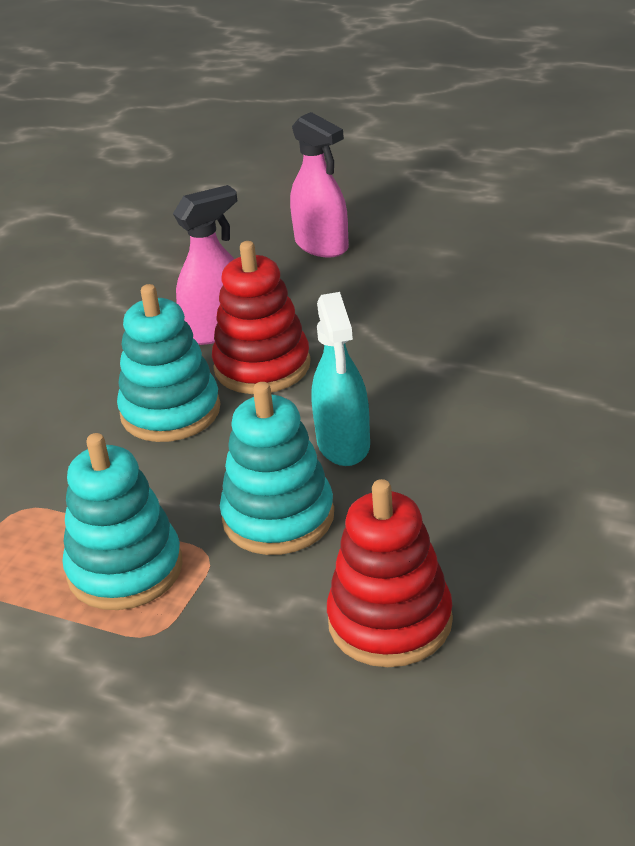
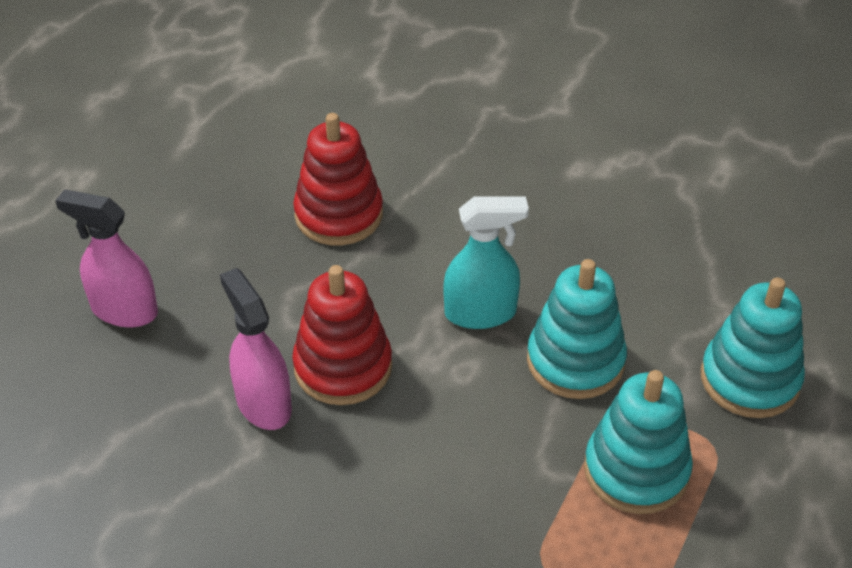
camera: 90 degrees left, 10 degrees up
(170, 411) = (403, 442): turquoise stacking toy -> turquoise stacking toy (749, 379)
(322, 245) = (124, 310): pink spray bottle -> pink spray bottle turned 120 degrees counterclockwise
(390, 621) = (700, 299): red stacking toy -> red stacking toy (338, 215)

